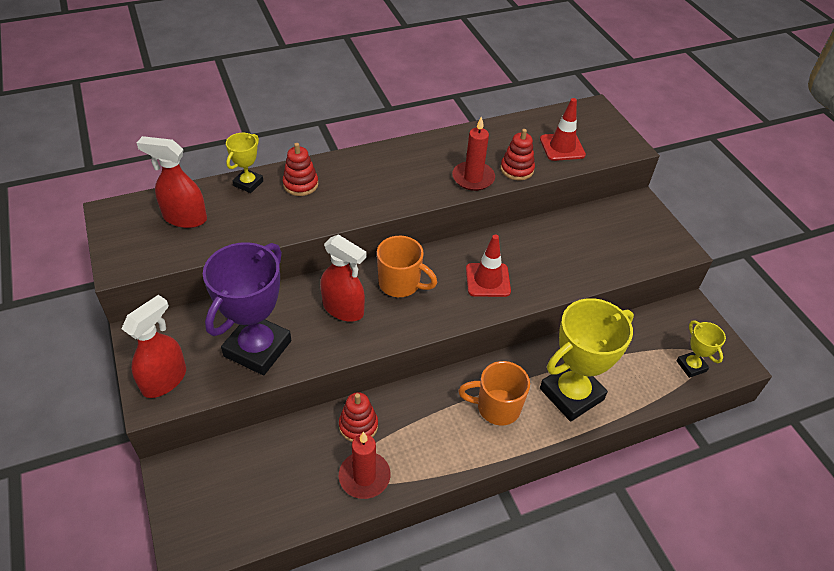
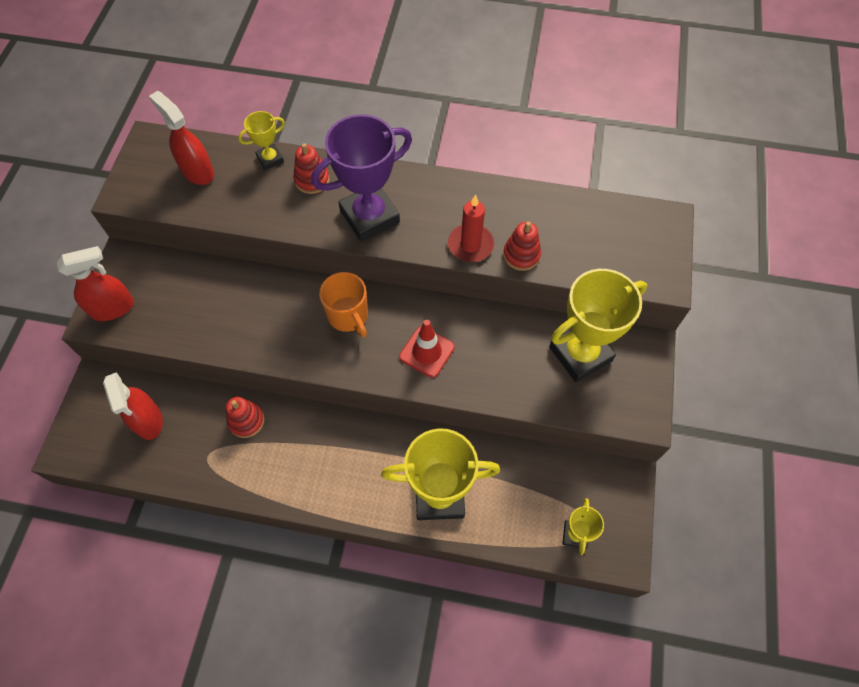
camera: 35 degrees right, 15 degrees up
(257, 348) = (194, 317): purple trophy -> purple trophy (369, 216)
(343, 309) = (284, 315): red spray bottle -> red spray bottle (148, 420)
(364, 476) = (220, 466): red candle -> none
(496, 407) = (366, 470): orange mug -> none
(562, 147) = (590, 250): red traffic cone -> none
(600, 229) = (580, 354): none -> yellow trophy

